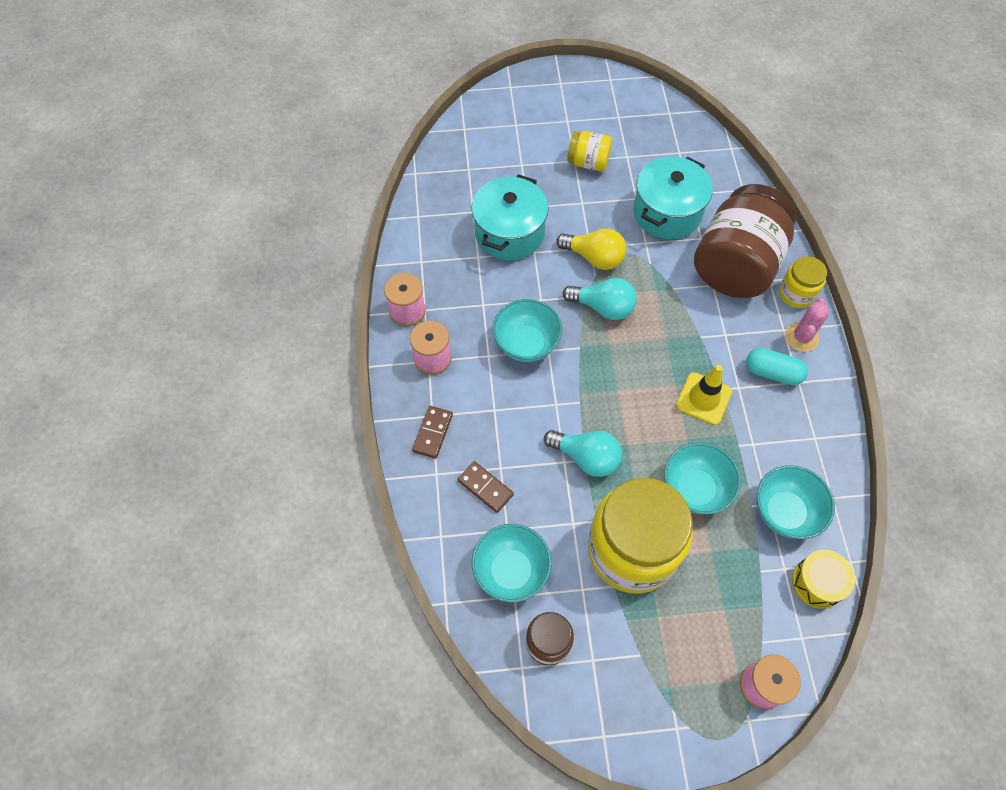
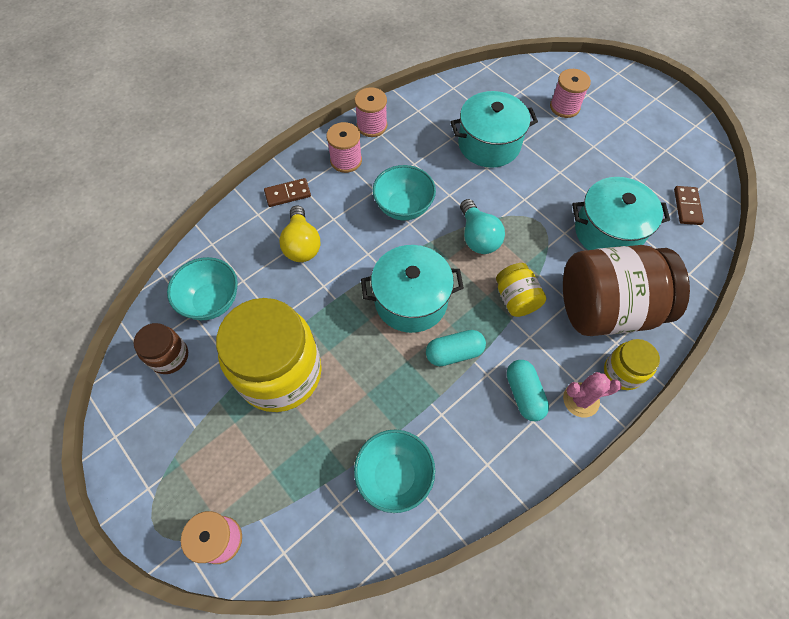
camera: 55 degrees right, 0 degrees up
(485, 488) = (267, 248): brown domino -> brown domino (687, 206)
(515, 150) = (564, 107): none -> pink spool
(586, 457) = (337, 298): turquoise light bulb -> none
(588, 162) = (601, 155): yellow jar -> yellow jar (516, 299)
(594, 257) = (517, 207): yellow light bulb -> yellow light bulb (302, 244)
(630, 399) = (411, 300): none -> turquoise pot
(695, 489) = (365, 391): turquoise bowl -> none
(703, 398) = (454, 353): yellow traffic cone -> turquoise capsule
(817, 583) = (344, 540): yellow drum -> none

